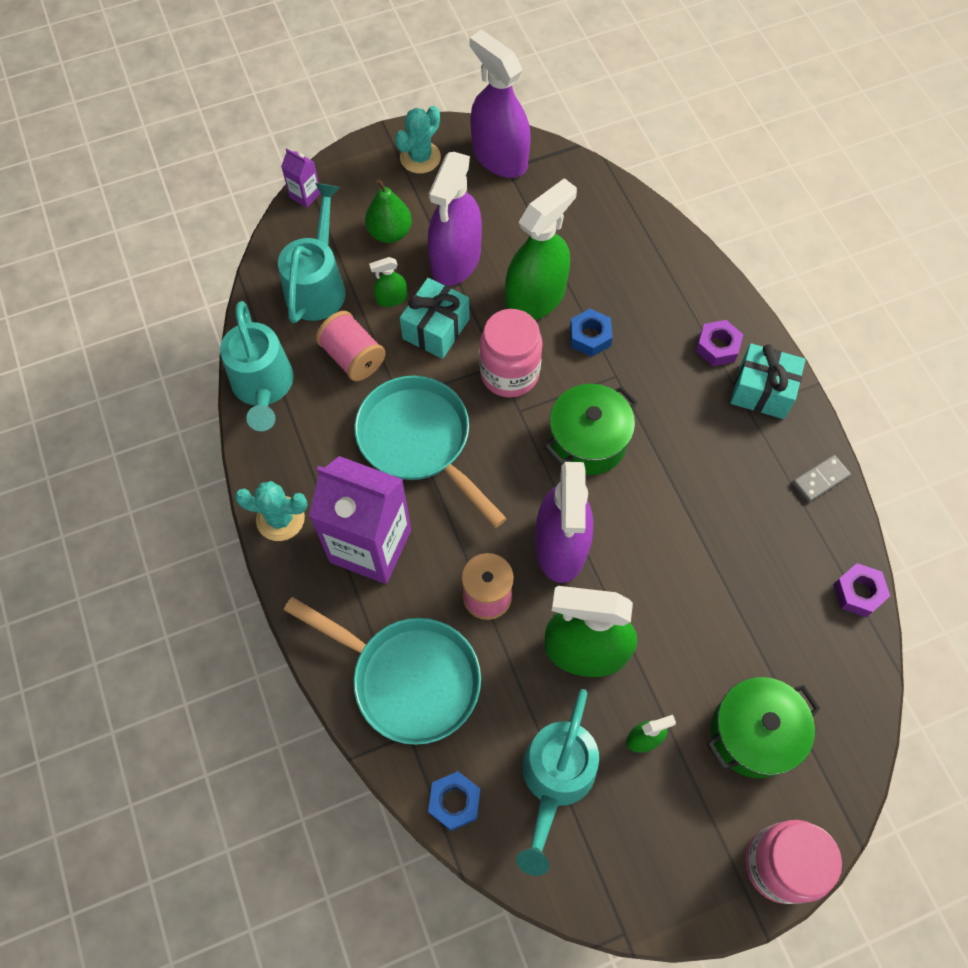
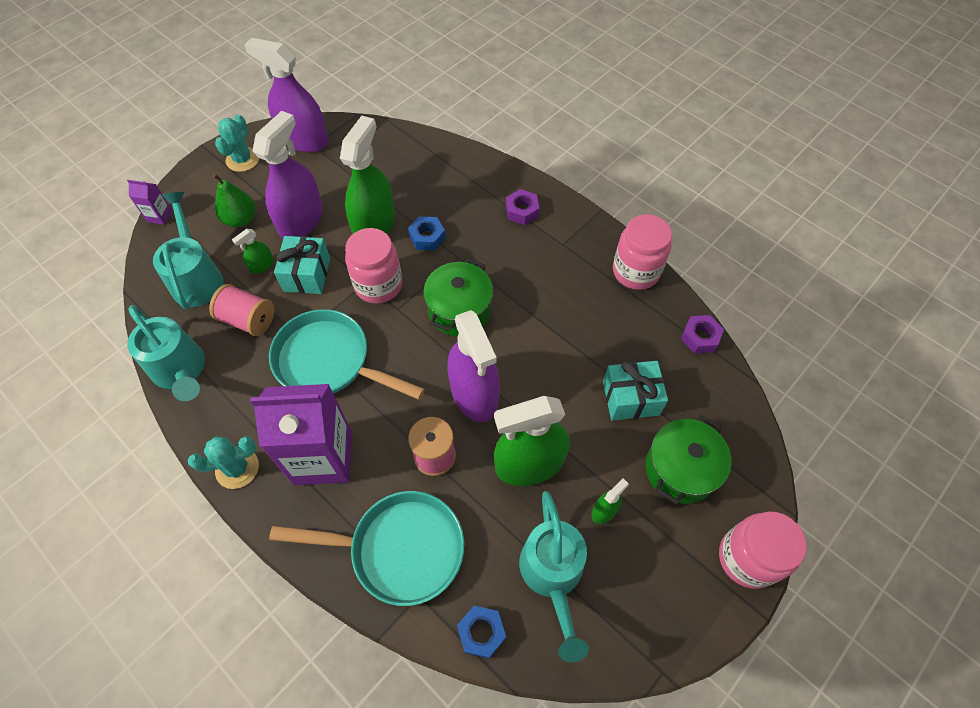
camera: 25 degrees left, 5 degrees down
(455, 259) = (301, 220): purple spray bottle -> purple spray bottle turned 150 degrees counterclockwise
(762, 391) = (567, 229): turquoise gift -> turquoise gift (630, 398)
(820, 479) = (635, 271): grey domino -> pink jar

